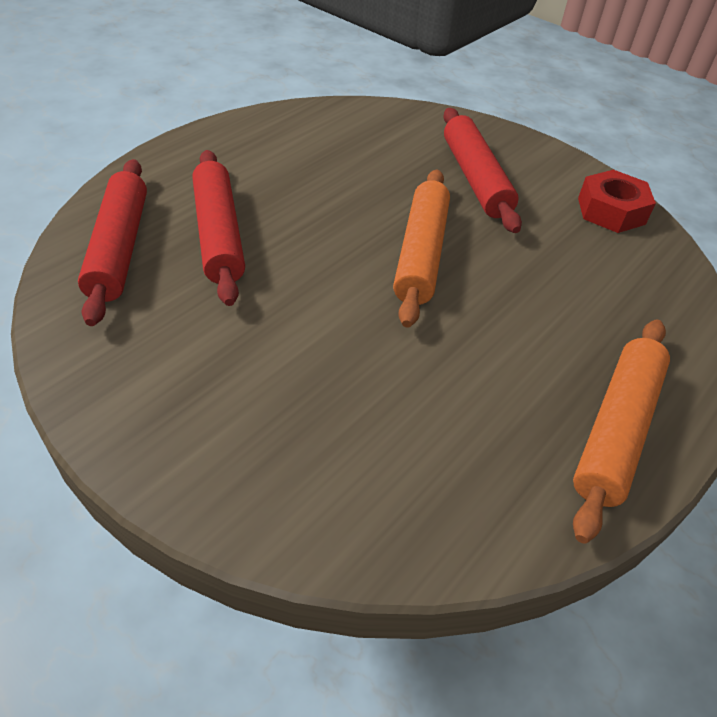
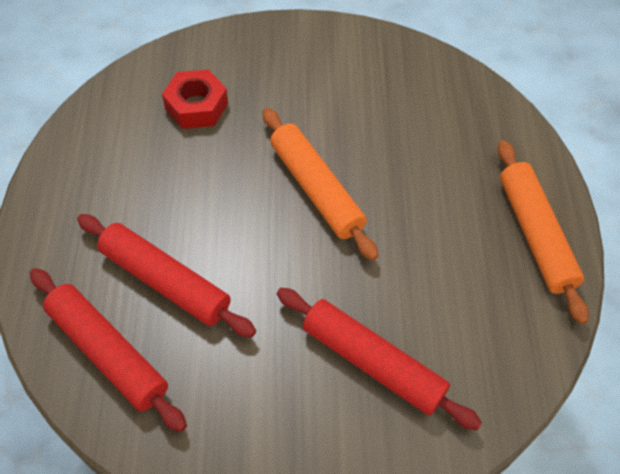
camera: 40 degrees left, 10 degrees up
(475, 178) = (284, 91): red rolling pin -> red rolling pin (372, 362)
(611, 211) = (393, 58): red nut -> red nut (196, 106)

